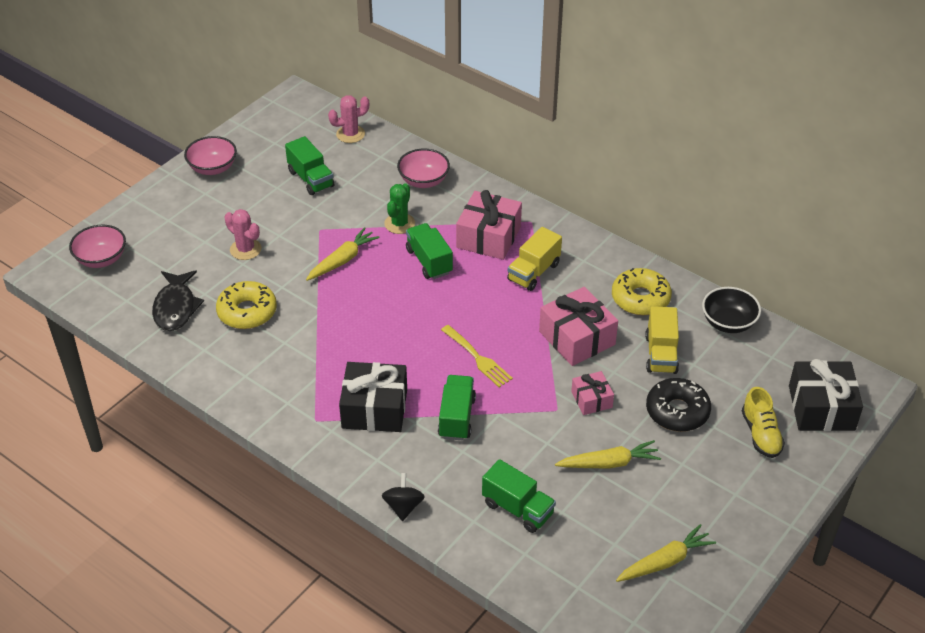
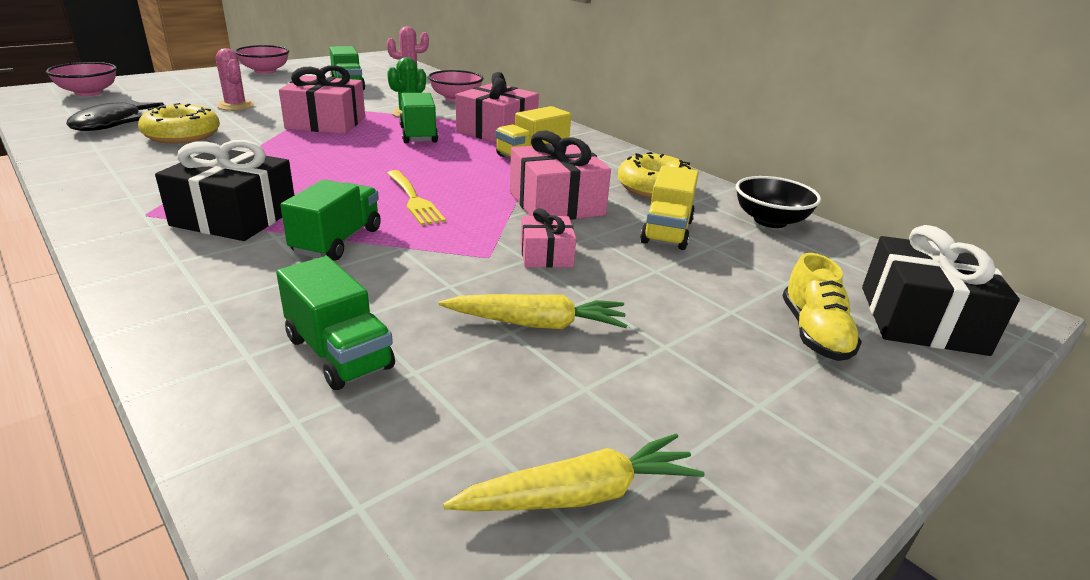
camera: 10 degrees right, 15 degrees down
(342, 260) = (326, 123): yellow carrot -> pink gift
(403, 506) = (152, 316): black spinning top -> none
(677, 411) = (674, 286): black donut -> none

